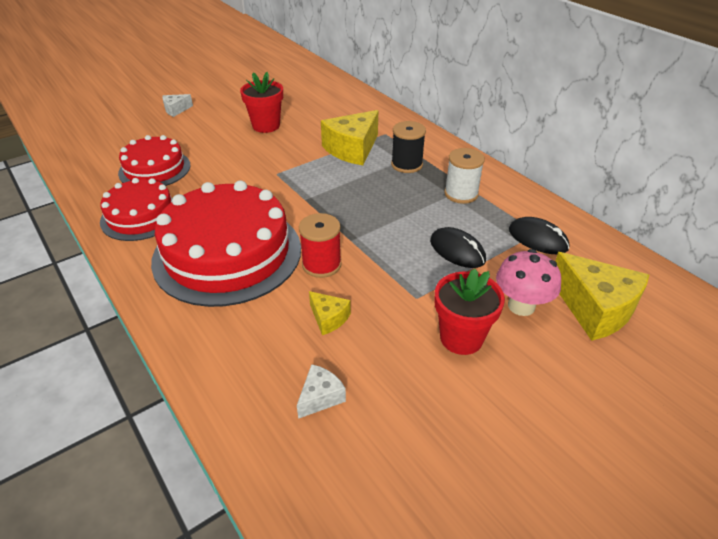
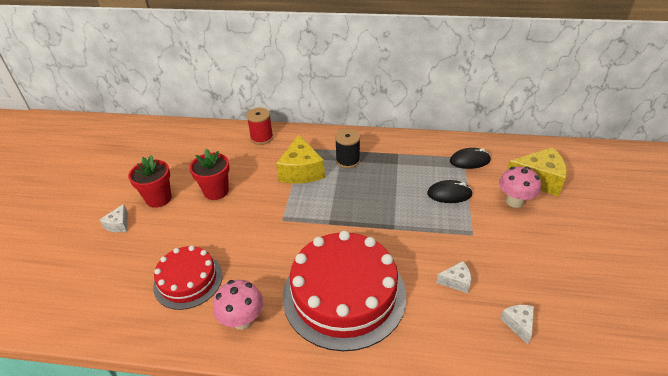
camera: 45 degrees left, 0 degrees up
(141, 216) = (242, 320): red cake -> pink mushroom
(321, 264) = (404, 255): red spool -> red spool (262, 138)
(328, 318) = (456, 281): yellow cheese -> white cheese
(461, 194) = (401, 160): white spool -> none
(461, 338) = (519, 238): red flower pot -> red flower pot (158, 198)

